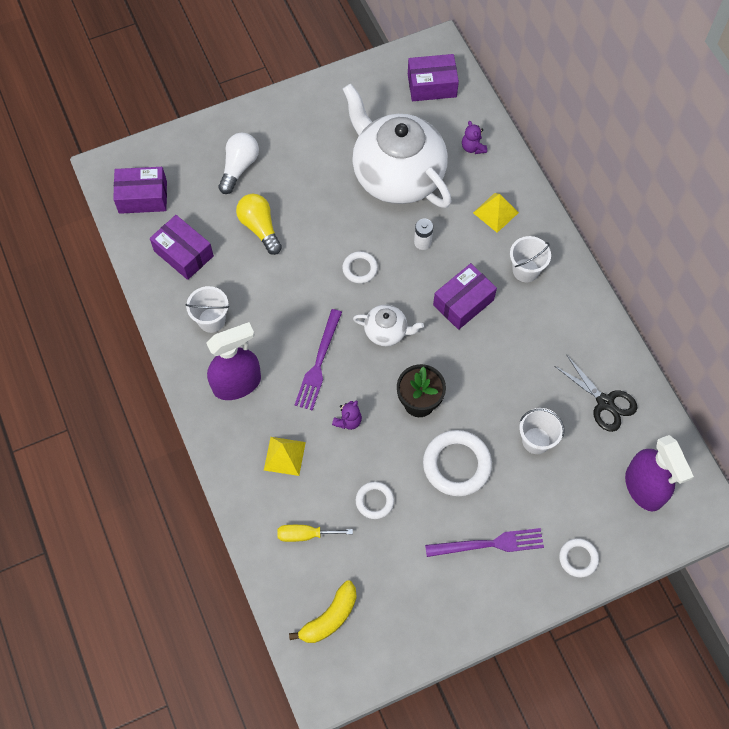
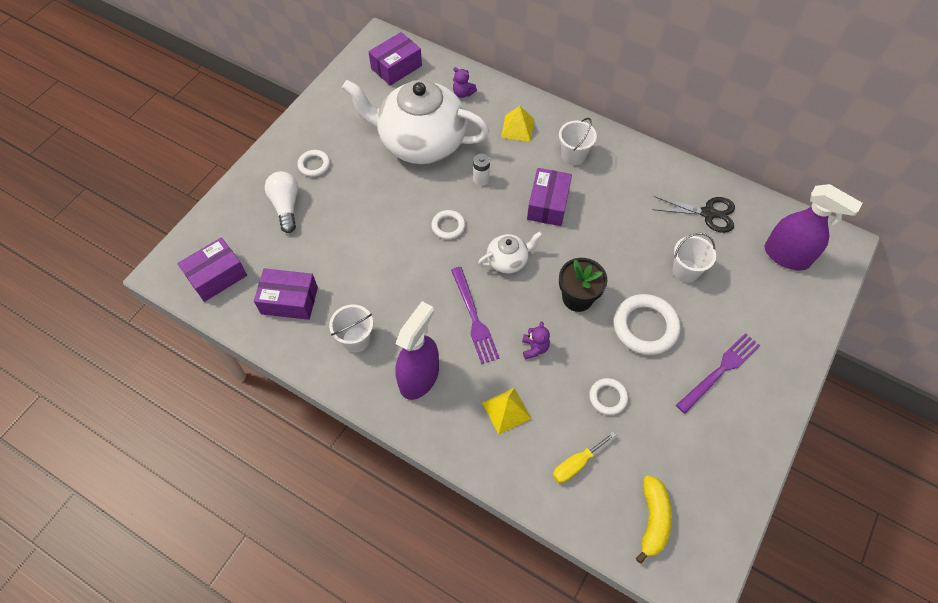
camera: 35 degrees left, 5 degrees down
(260, 228) = (341, 242): yellow light bulb -> none
(578, 558) = (790, 337): white ring -> white ring (314, 165)

